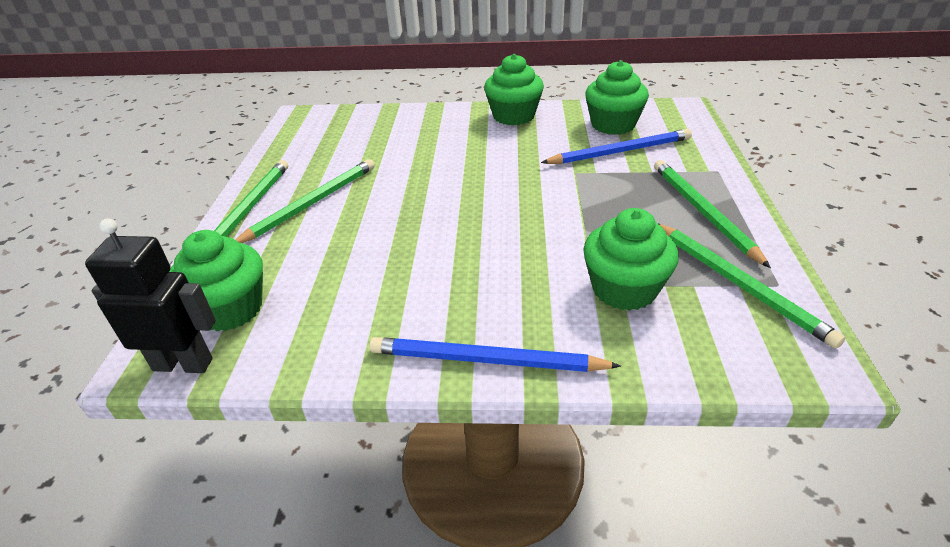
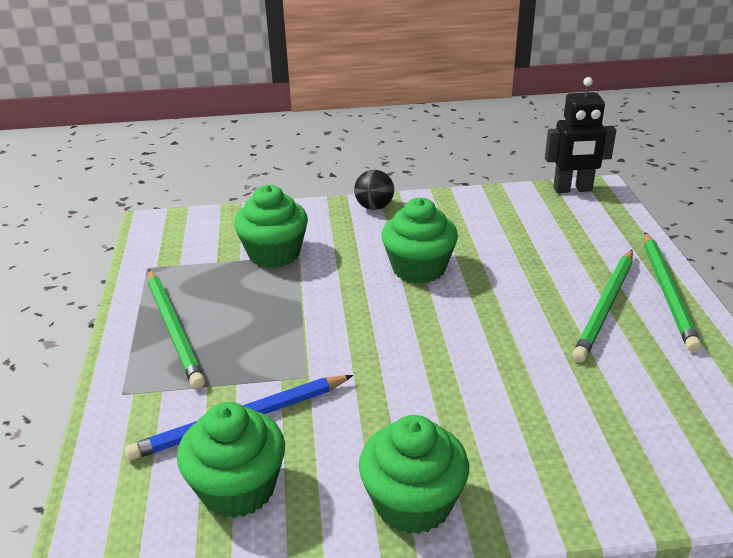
camera: 170 degrees right, 5 degrees down
(230, 309) = (578, 217): green cupcake -> green cupcake (418, 268)
(486, 360) = (374, 207): blue pencil -> black ball
(739, 284) = (179, 265): green pencil -> none

